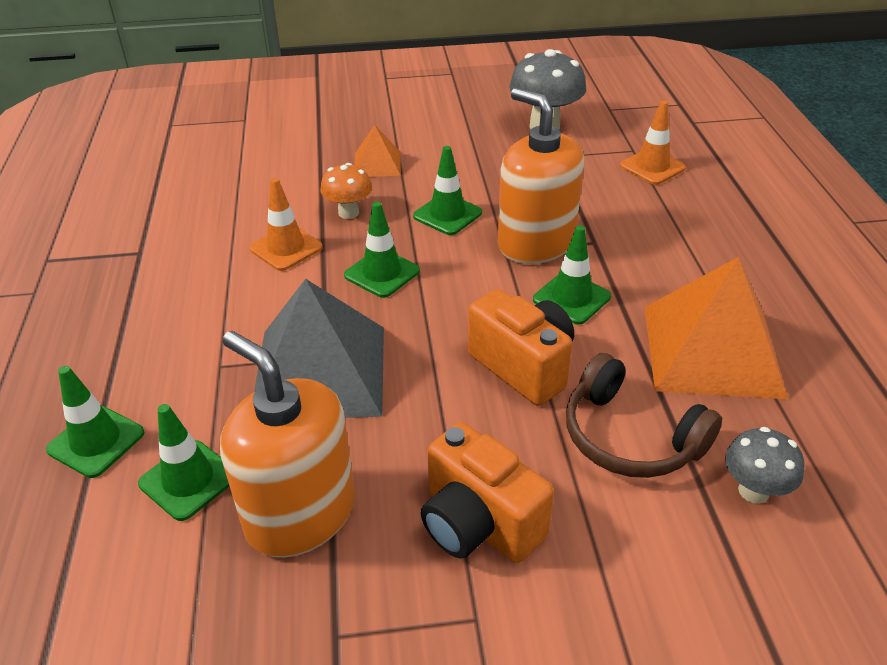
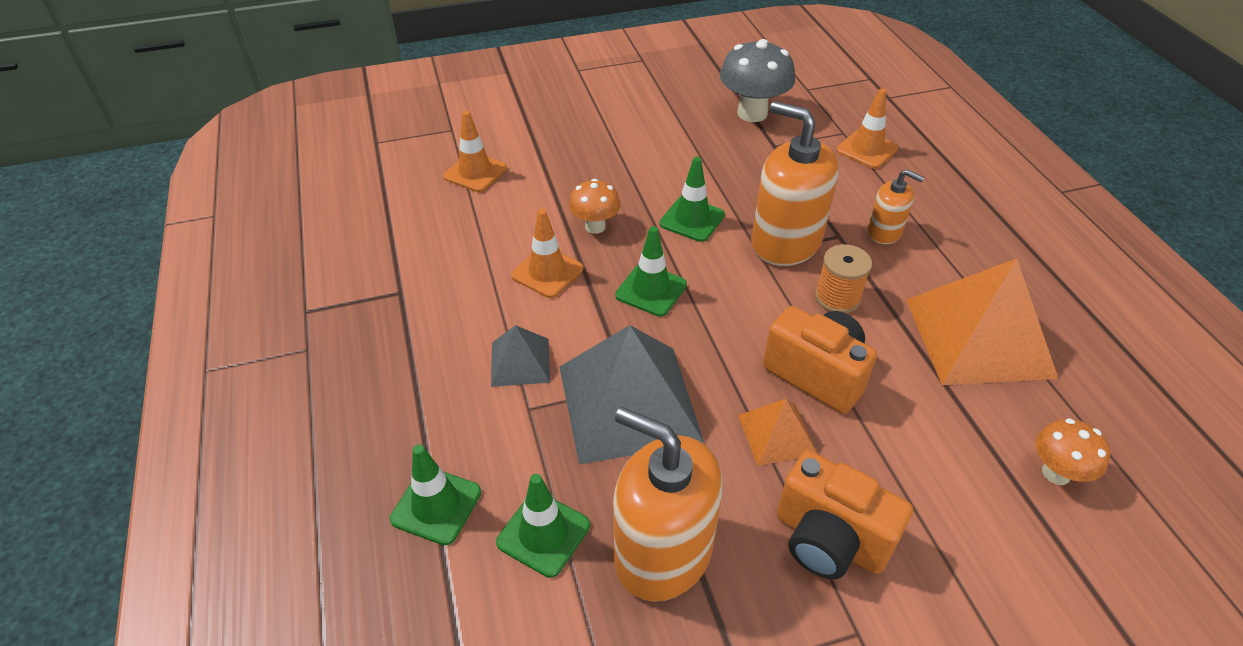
camera: 10 degrees left, 5 degrees up
(228, 323) = (520, 362): none -> grey pyramid
(252, 157) = (475, 172): none -> orange traffic cone
(377, 164) = (604, 169): orange pyramid -> orange pyramid (777, 434)
(571, 298) = (837, 297): green traffic cone -> orange spool
(630, 437) = (934, 434): brown headphones -> none
(644, 243) = (884, 232): none -> orange soap dispenser
(753, 491) = (1056, 473): grey mushroom -> orange mushroom

